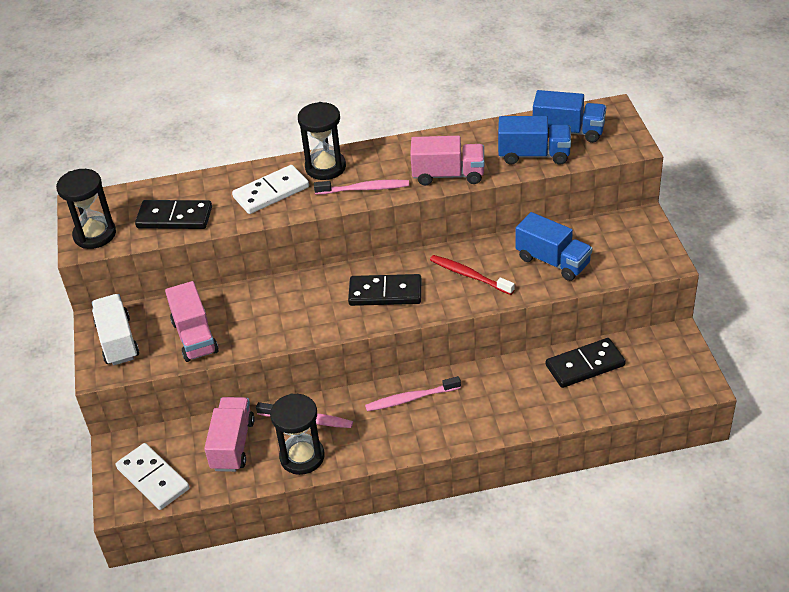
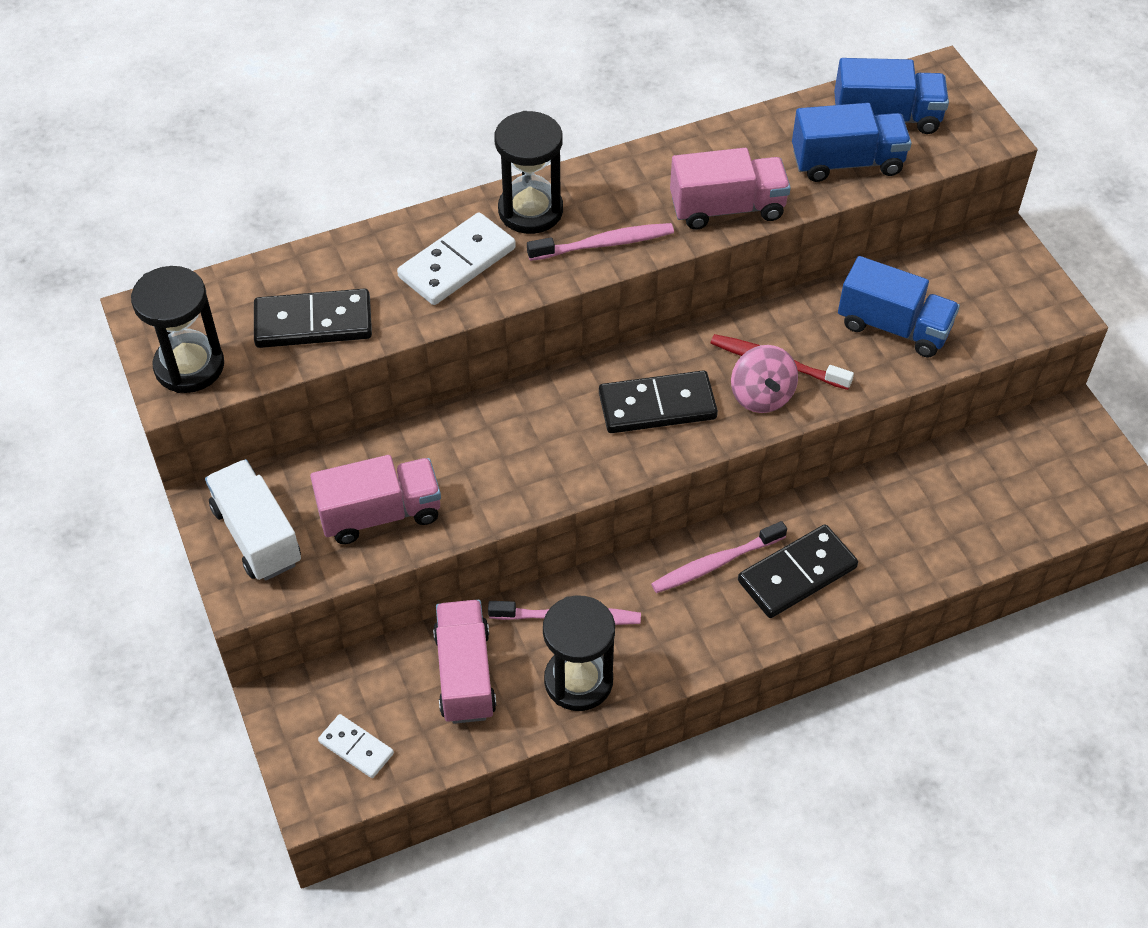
camera: 15 degrees left, 10 degrees up
(153, 478) = (356, 747): white domino -> white domino, size x0.59
(195, 337) = (380, 514): pink truck -> pink truck turned 75 degrees counterclockwise
(453, 293) = (761, 396): none -> pink spinning top
(585, 365) = (955, 479): black domino -> black domino (797, 574)

